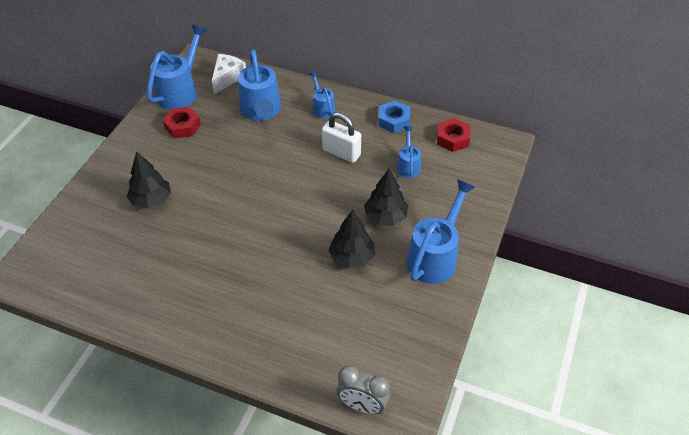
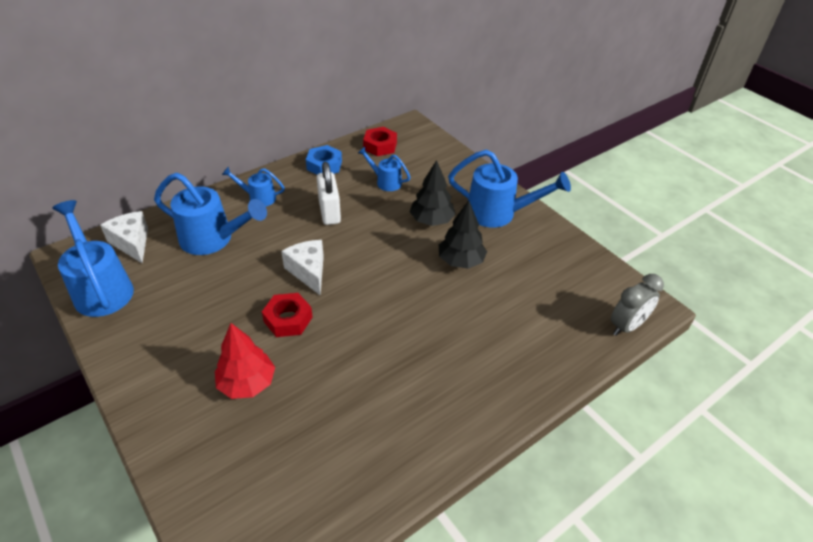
camera: 60 degrees left, 5 degrees down
(151, 200) = (247, 383): black tree -> red tree
(182, 126) = (161, 309): red nut -> red nut (288, 319)
(269, 175) = (308, 271): none -> white cheese
(341, 153) = (329, 212): white padlock -> white padlock turned 75 degrees counterclockwise
(435, 257) = (498, 213): blue watering can -> blue watering can turned 135 degrees clockwise

